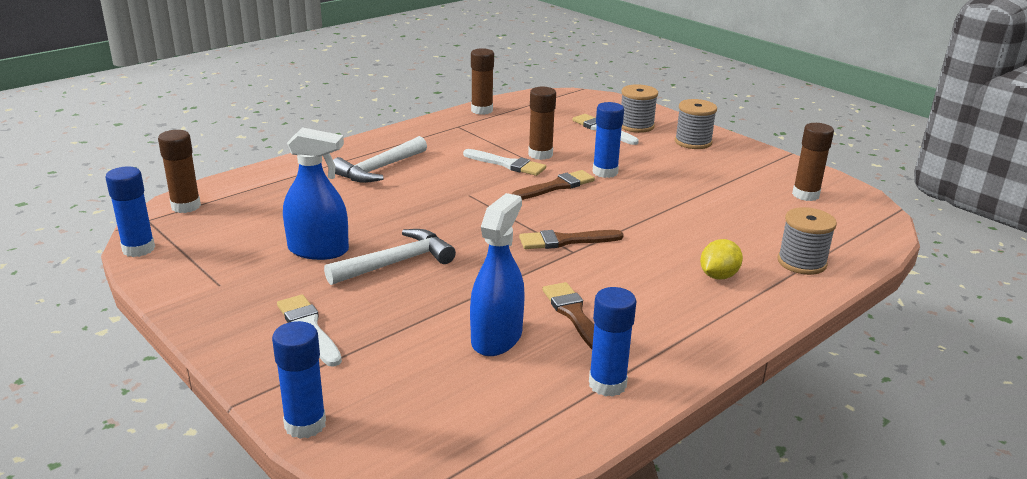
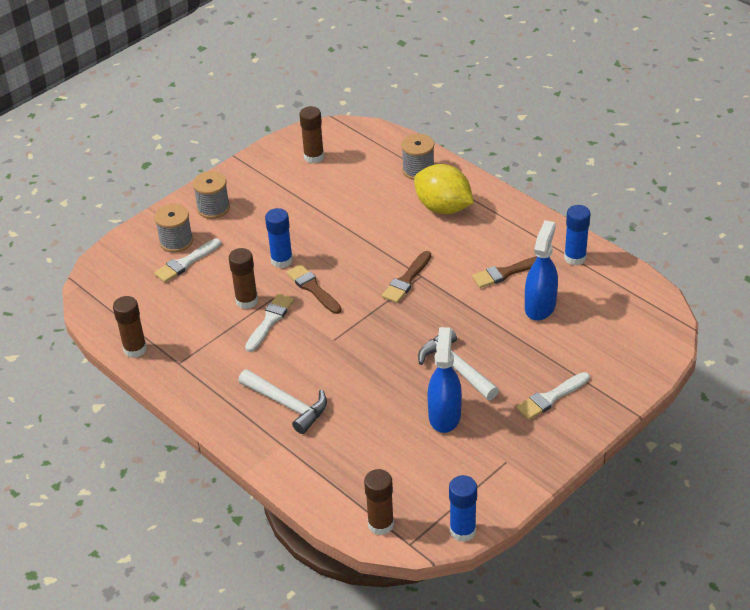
camera: 90 degrees left, 15 degrees up
(305, 424) = (646, 378): blue glue stick -> none
(496, 338) = (540, 306): blue spray bottle -> blue spray bottle turned 90 degrees clockwise
(565, 241) = (406, 280): brown brush -> brown brush turned 45 degrees clockwise
(718, 276) = (443, 208): yellow lemon -> yellow lemon, size x1.83

